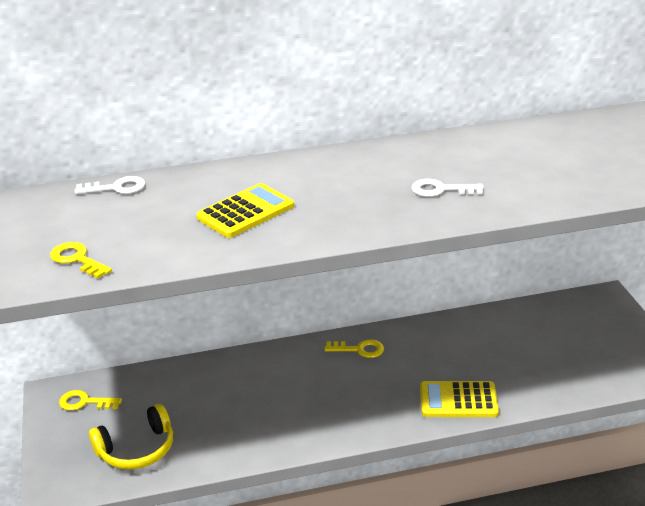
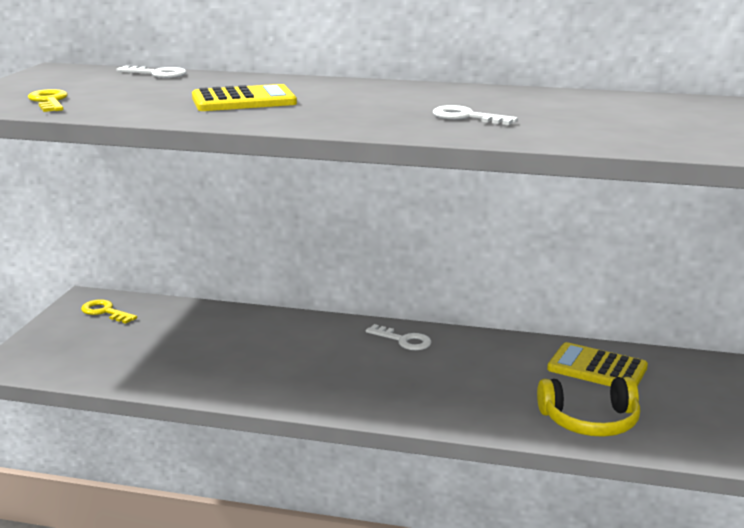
camera: 25 degrees right, 10 degrees down
(137, 449) = (109, 357): yellow headphones -> yellow headphones (590, 421)
(359, 349) = (403, 340): yellow key -> white key
(458, 400) = (470, 410): yellow calculator -> yellow calculator (597, 368)

